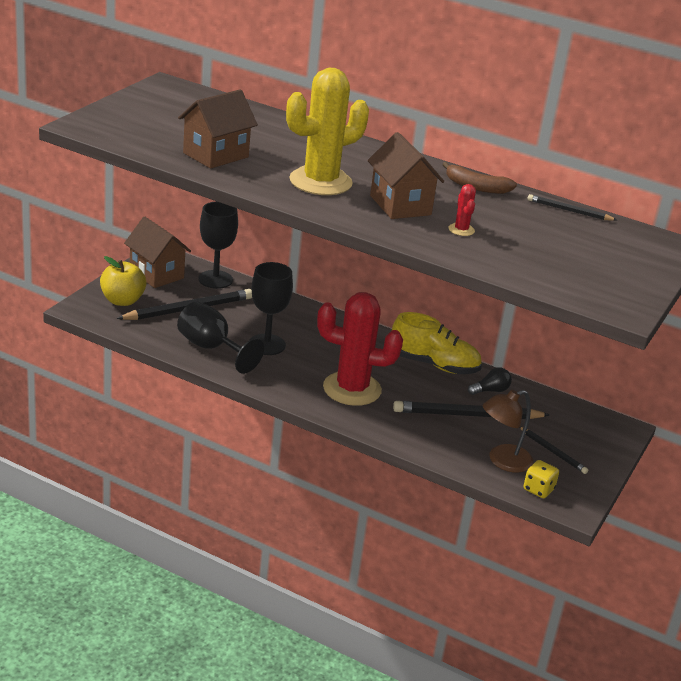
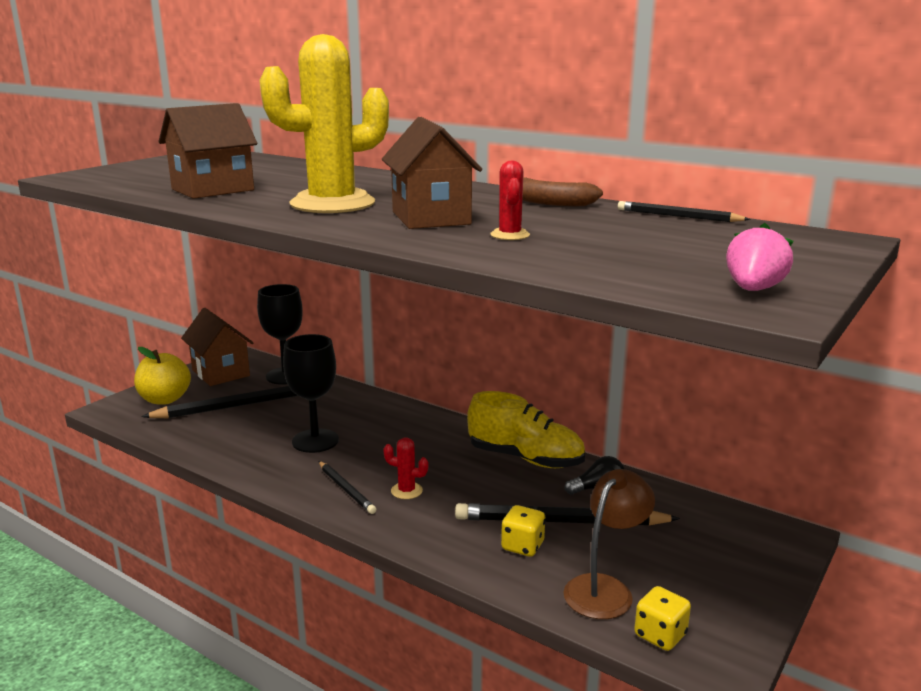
camera: 10 degrees right, 10 degrees down
(211, 348) = (243, 446): black goblet -> none
(352, 389) = (406, 491): red cactus -> red cactus, size x0.40
(444, 432) = (522, 546): none -> yellow dice
(502, 461) = (605, 589): brown lamp -> brown lamp turned 150 degrees clockwise
(553, 452) = (684, 573): black pencil -> black pencil (346, 489)
(615, 294) = (753, 290): none -> pink strawberry

